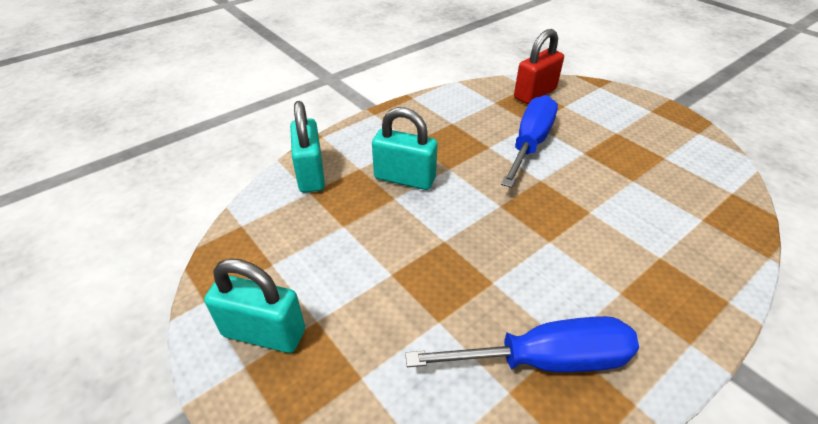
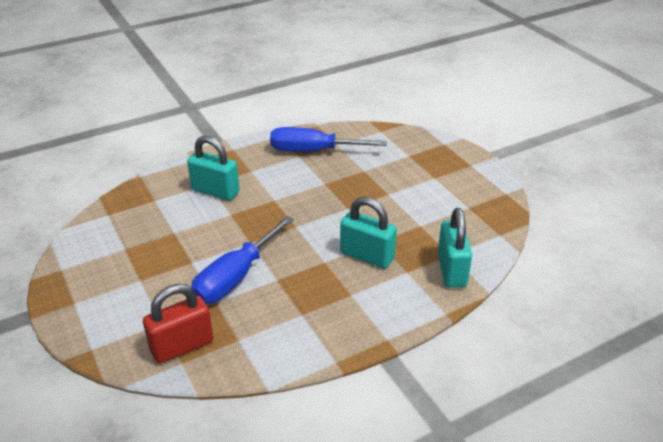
camera: 170 degrees left, 5 degrees down
(264, 332) = (464, 175): turquoise padlock -> turquoise padlock (215, 191)

